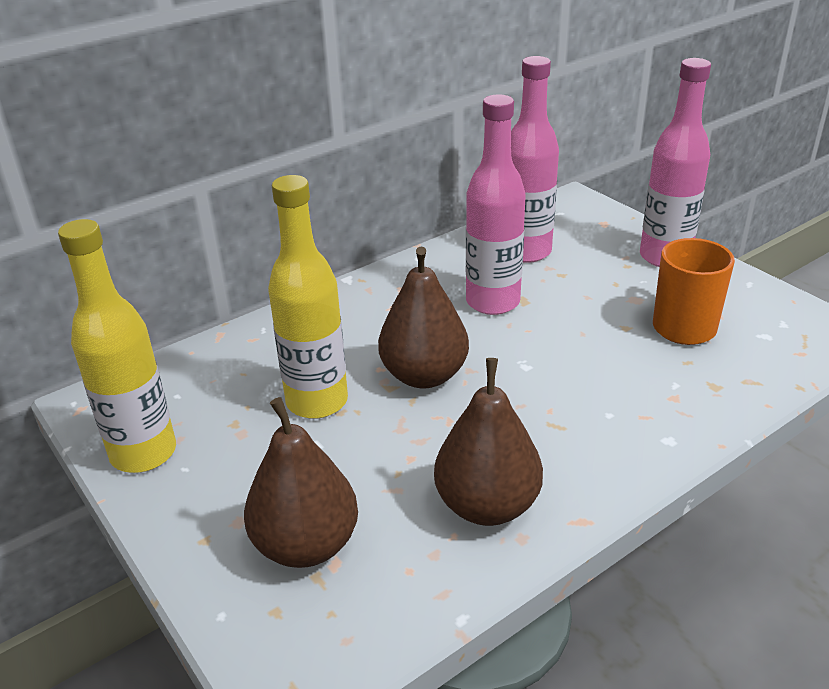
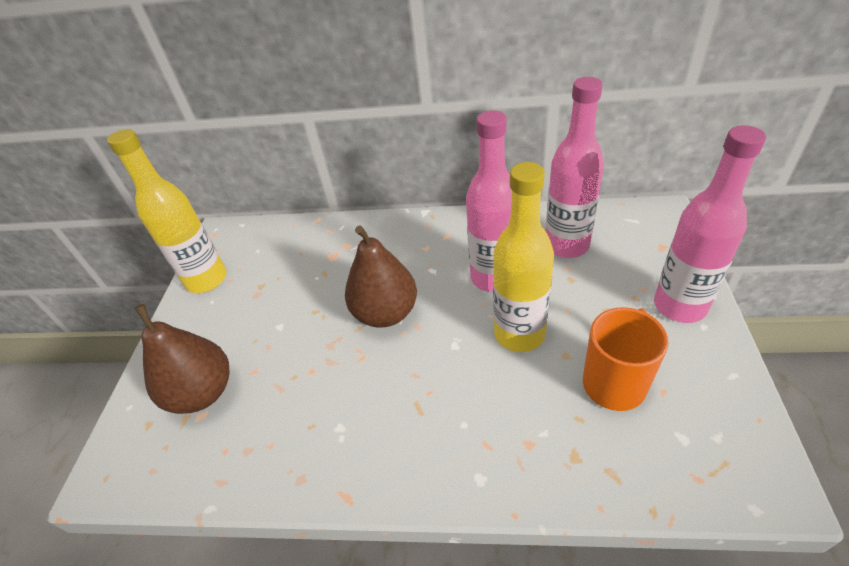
camera: 45 degrees right, 10 degrees up
(317, 401) = (311, 296): yellow bottle -> yellow bottle (519, 334)
(487, 505) = (309, 439): brown pear -> none

